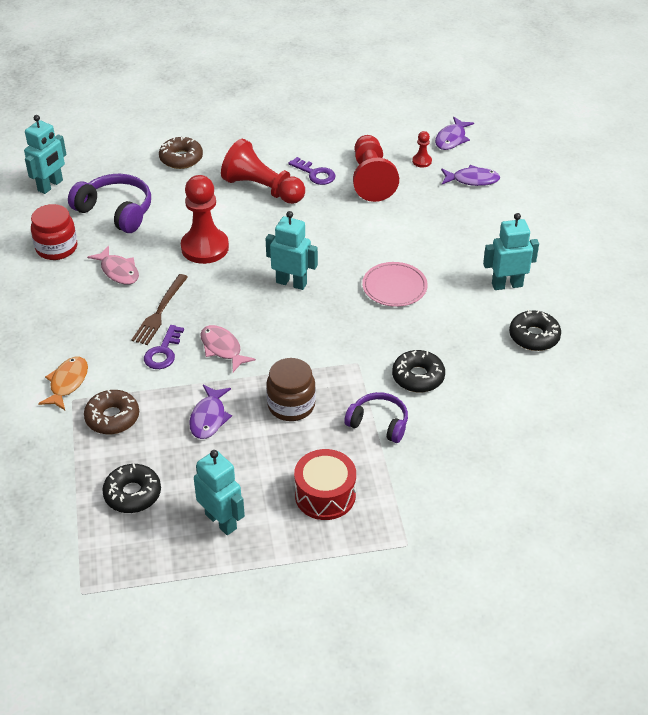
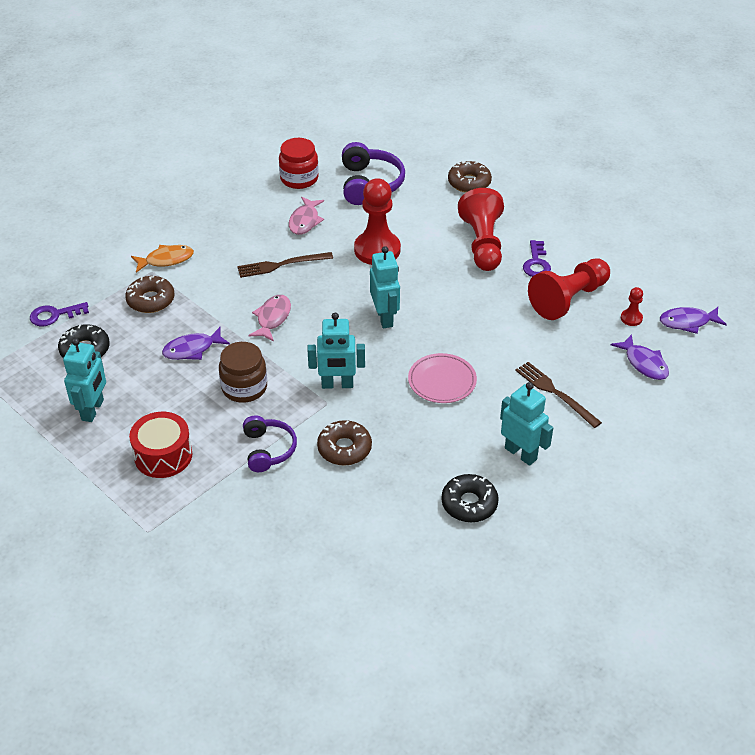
camera: 55 degrees right, 0 degrees up
(50, 186) = (363, 139): turquoise robot -> turquoise robot (337, 385)
(163, 352) = (240, 289): purple key -> purple key (55, 315)
(418, 377) = (344, 448): black donut -> brown donut
(462, 236) = (555, 393): none -> brown fork

